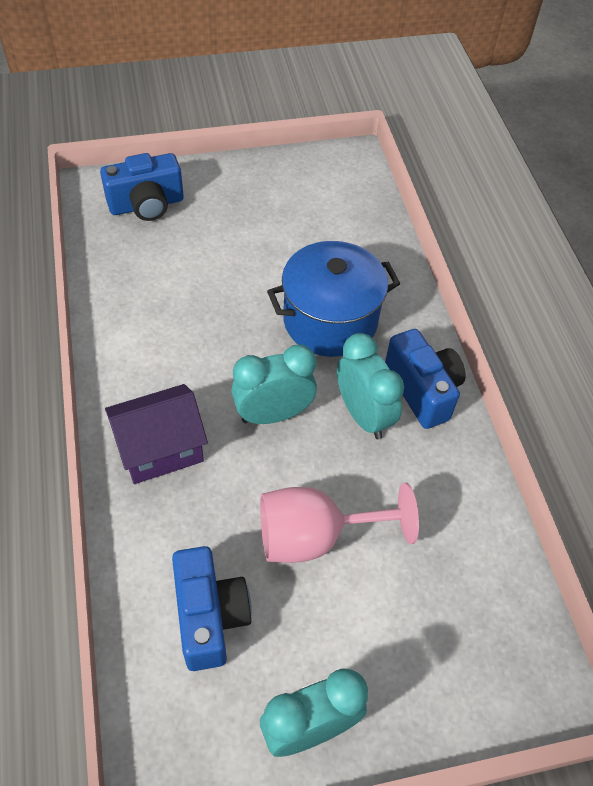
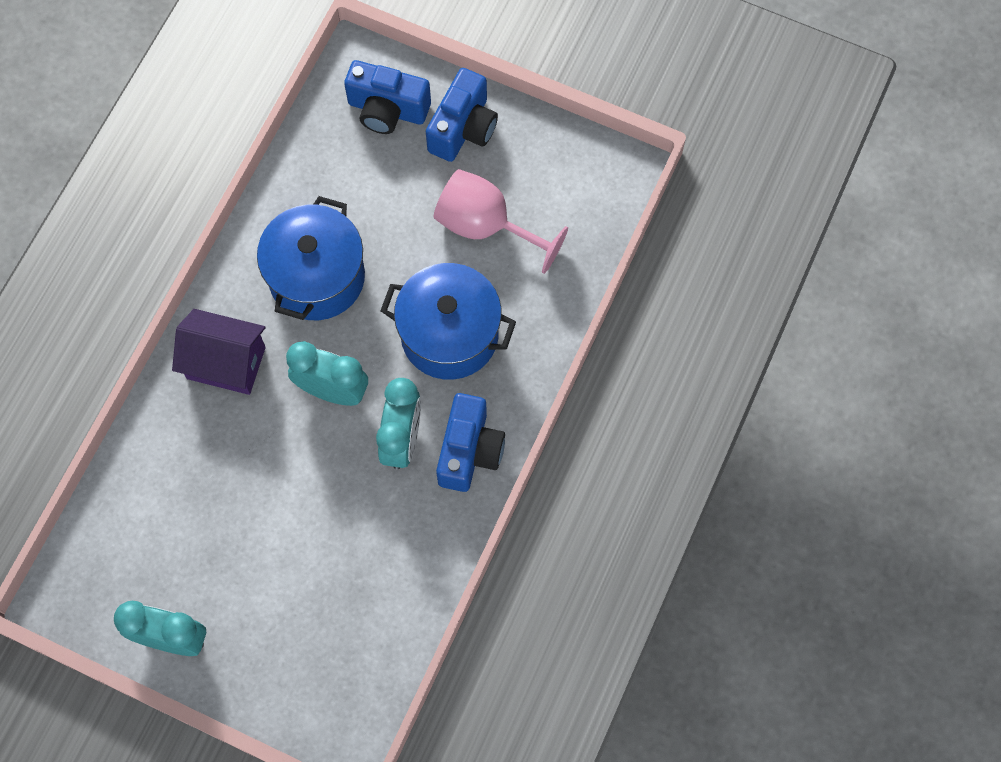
camera: 40 degrees right, 15 degrees up
(186, 341) = (317, 277): none -> blue pot
(209, 616) = (166, 516): blue camera -> blue camera (463, 128)
(315, 536) = (283, 511): pink goblet -> pink goblet (486, 226)

